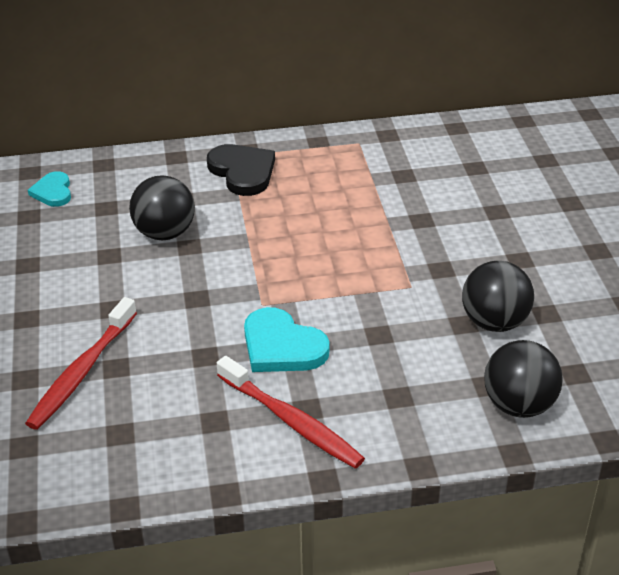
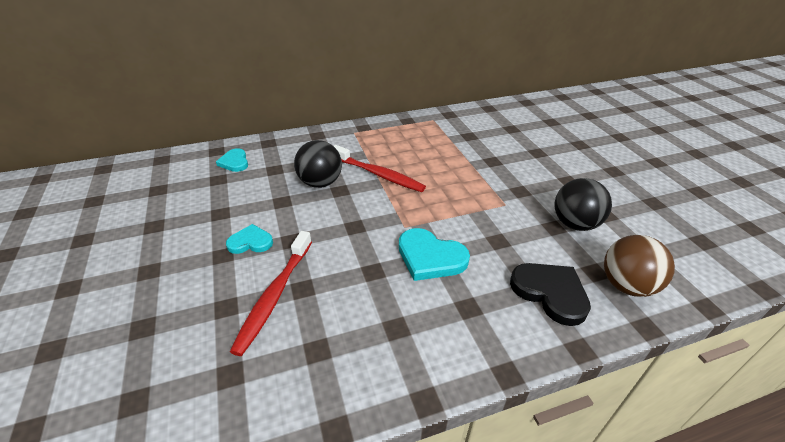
camera: 10 degrees left, 0 degrees up
(62, 306) = (250, 242): none -> turquoise heart
(242, 172) = (364, 141): black heart -> black heart (550, 293)
(291, 421) = (459, 320): red toothbrush -> red toothbrush (378, 174)
(518, 405) = (626, 285): black ball -> brown ball

